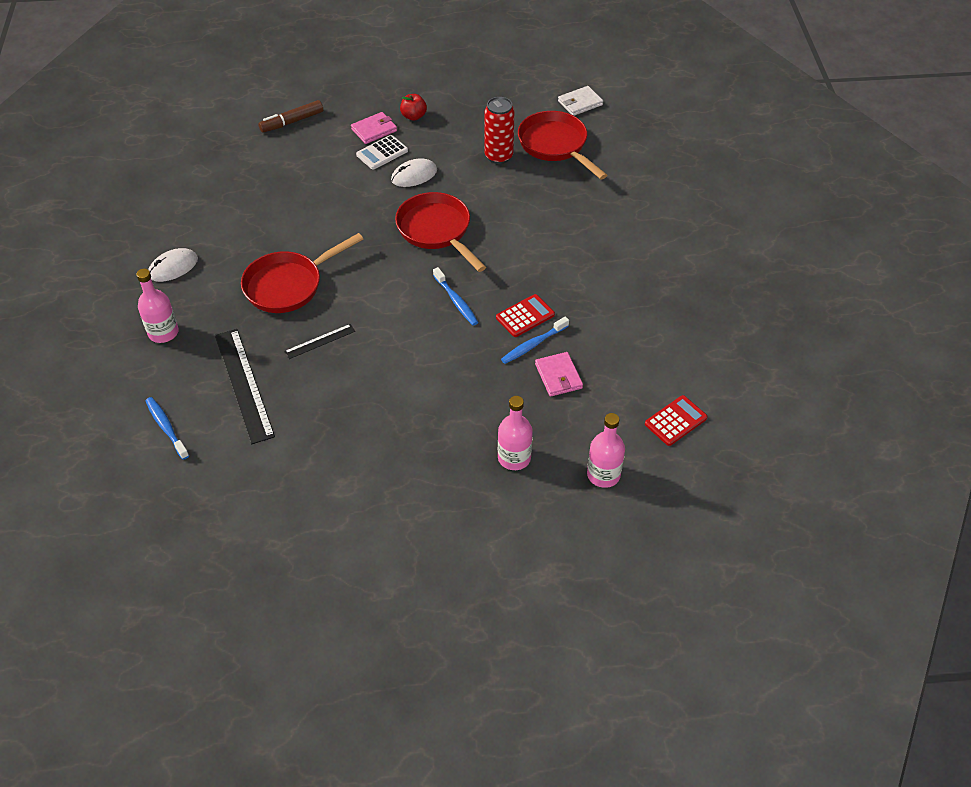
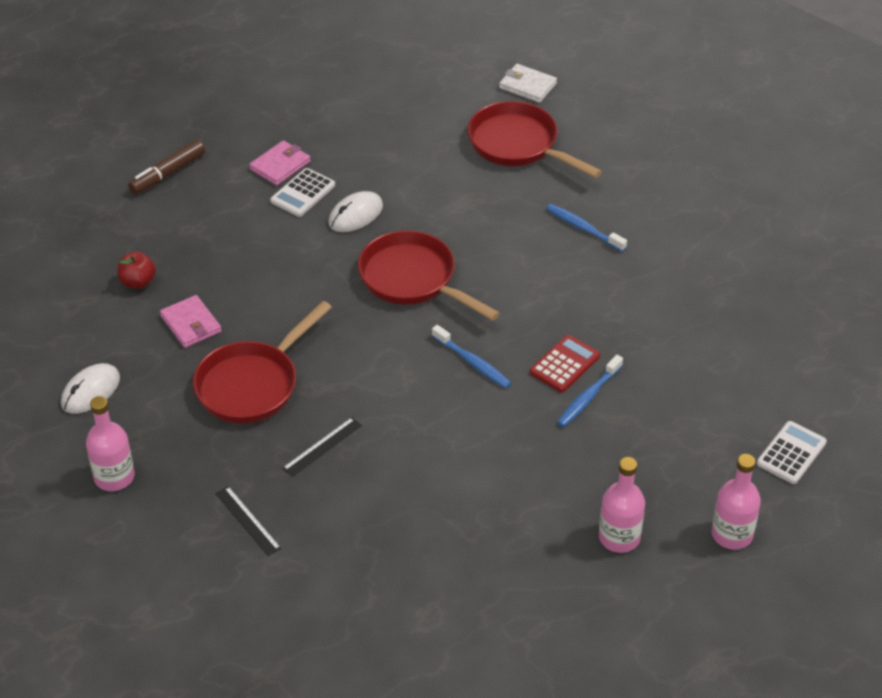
camera: 15 degrees left, 5 degrees down
(166, 427) = (170, 595): blue toothbrush -> blue toothbrush (583, 228)
(243, 385) = (247, 520): black ruler -> black ruler, size x0.50
(413, 116) = (324, 139): red apple -> red apple (138, 282)
(498, 156) = (453, 171): red can -> none
(558, 376) = (633, 429): pink wallet -> pink wallet (191, 324)
(580, 103) = (527, 86): white wallet -> white wallet turned 75 degrees clockwise
(675, 421) = (791, 453): red calculator -> white calculator

